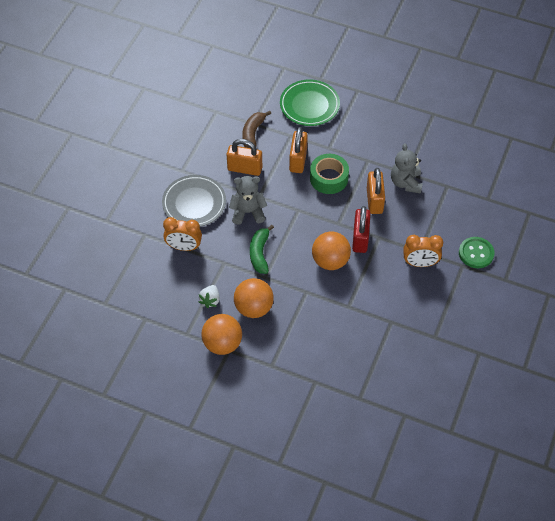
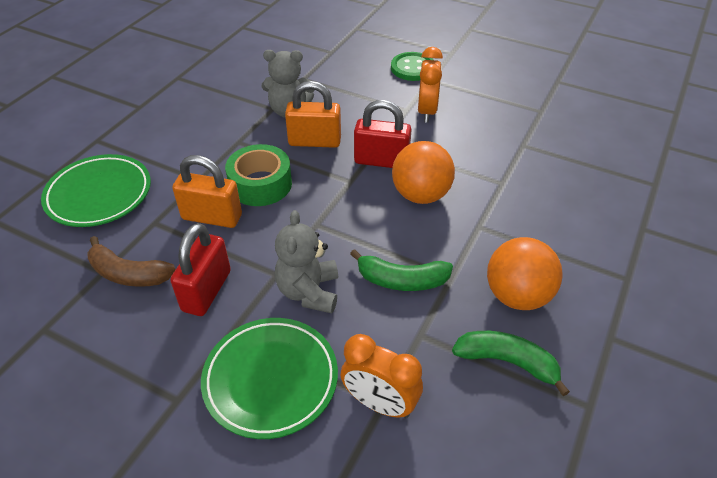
camera: 85 degrees left, 10 degrees down
(184, 247) = (380, 403): orange clock -> orange clock turned 105 degrees clockwise
(194, 203) = (271, 380): grey plate -> green plate
(210, 300) = (507, 362): white strawberry -> green banana
(222, 344) = (600, 346): orange ball -> none
(244, 169) = (206, 291): orange padlock -> red padlock

